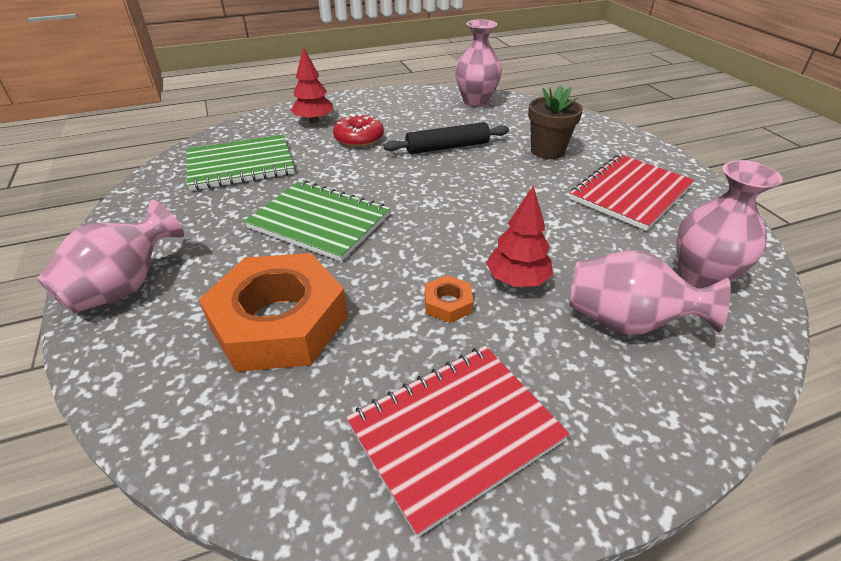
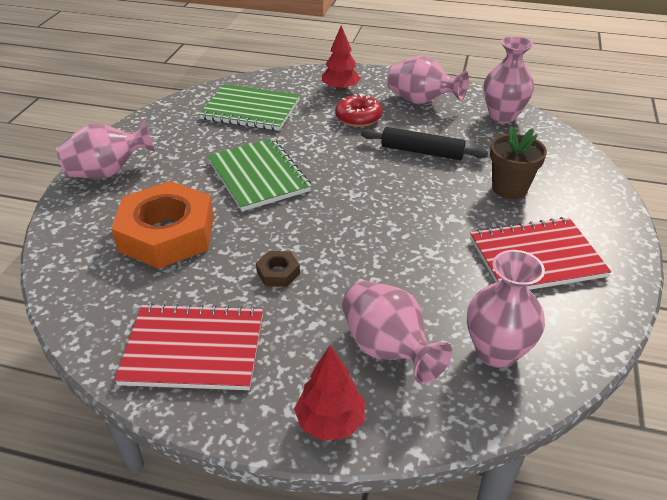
camera: 35 degrees right, 0 degrees up
(399, 110) = (421, 101): none -> pink vase
(448, 303) = (278, 273): orange nut -> brown nut
(517, 280) = (345, 280): red tree -> red tree (330, 421)

